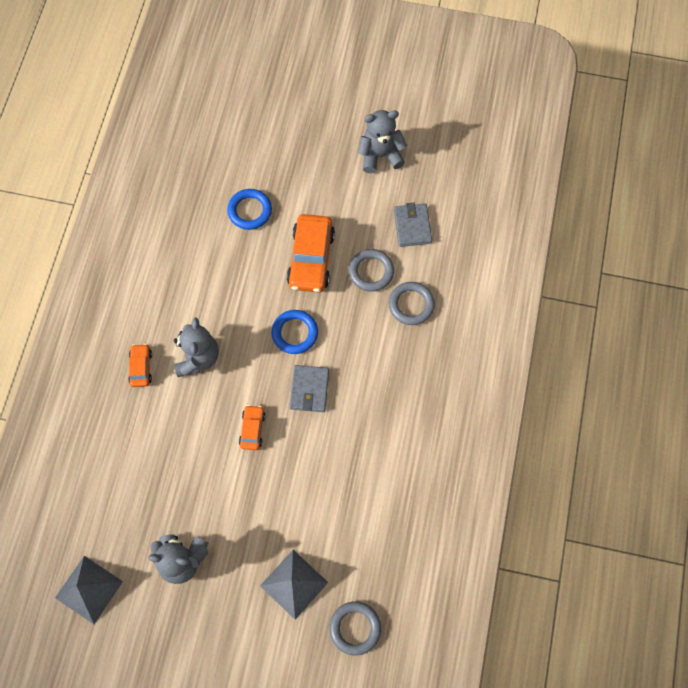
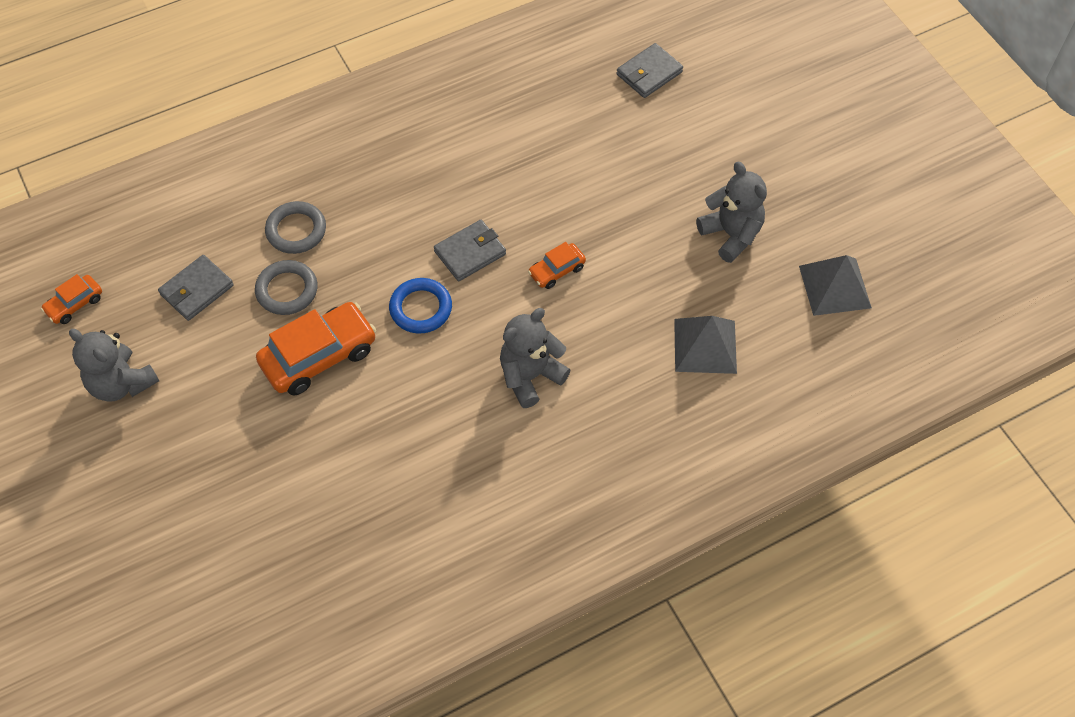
camera: 130 degrees left, 10 degrees down
(141, 367) = (592, 420): orange car -> orange car (75, 304)
(250, 211) = (308, 463): blue ring -> none
(294, 584) = (660, 138): grey pyramid -> grey pyramid (705, 346)
(355, 628) = (649, 73): grey ring -> grey wallet

